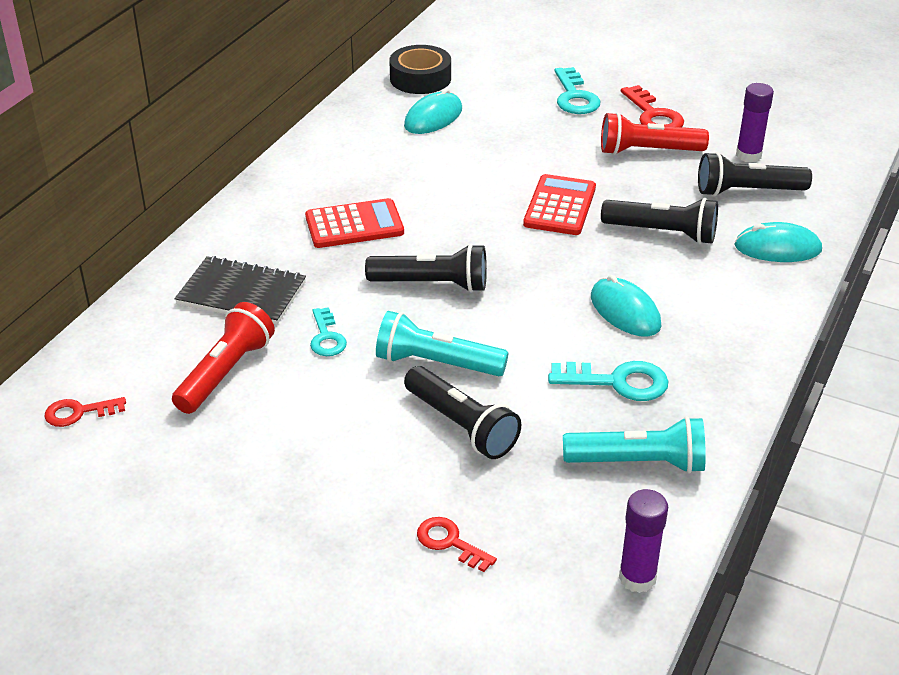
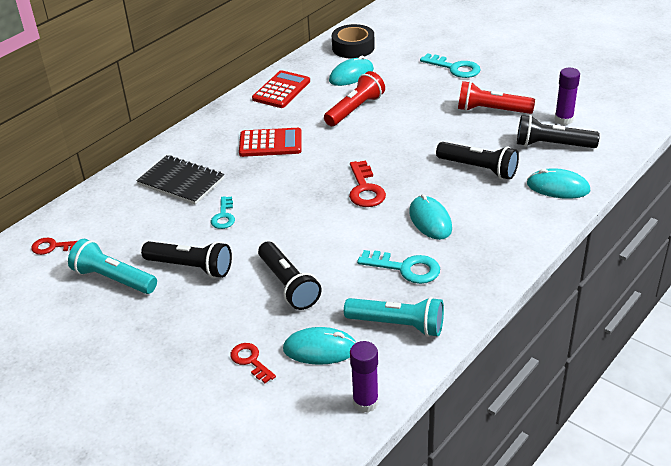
camera: 15 degrees right, 0 degrees up
(226, 372) = (151, 232): red flashlight -> red flashlight (355, 109)
(432, 284) = (306, 188): black flashlight -> black flashlight (191, 267)
(436, 363) = (288, 241): turquoise flashlight -> turquoise flashlight (113, 279)
(543, 512) = (320, 349): none -> turquoise mouse
(559, 206) = (414, 143): red calculator -> red calculator (281, 90)
(575, 97) = (455, 68): turquoise key -> turquoise key turned 60 degrees counterclockwise
(653, 115) = (506, 85): red key -> red key (365, 189)

